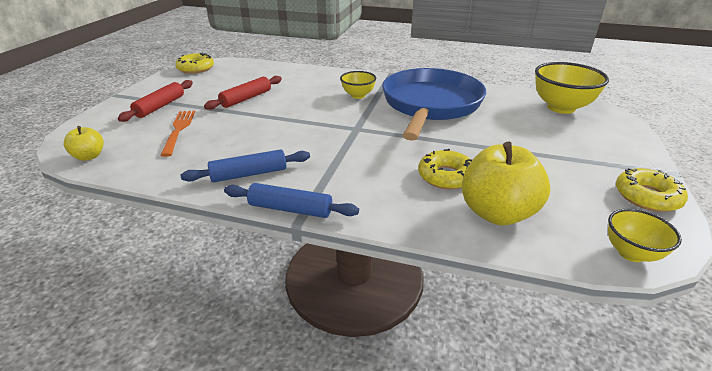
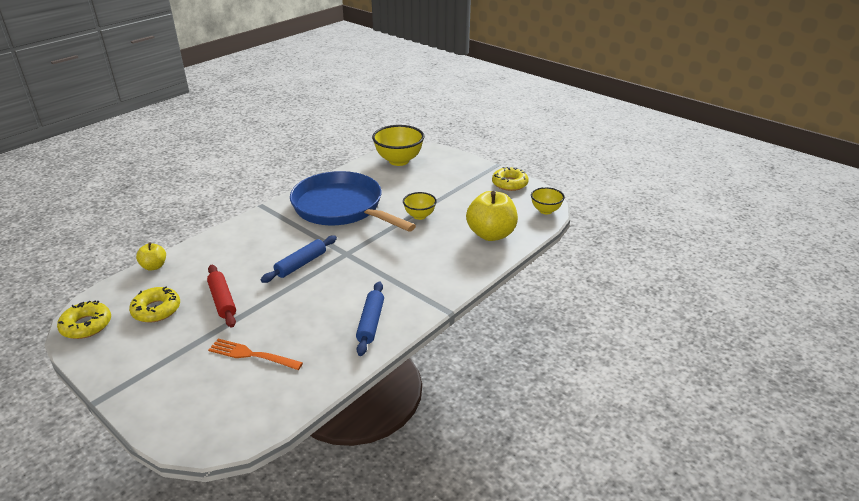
camera: 65 degrees left, 0 degrees up
(89, 156) = (253, 422): yellow apple -> yellow apple (154, 266)
(160, 106) = (176, 364): red rolling pin -> none
(290, 209) = (432, 311): blue rolling pin -> blue rolling pin (301, 264)
(358, 95) = (288, 236): yellow bowl -> yellow bowl (419, 216)
(446, 176) = (443, 237): yellow donut -> yellow donut (156, 310)

